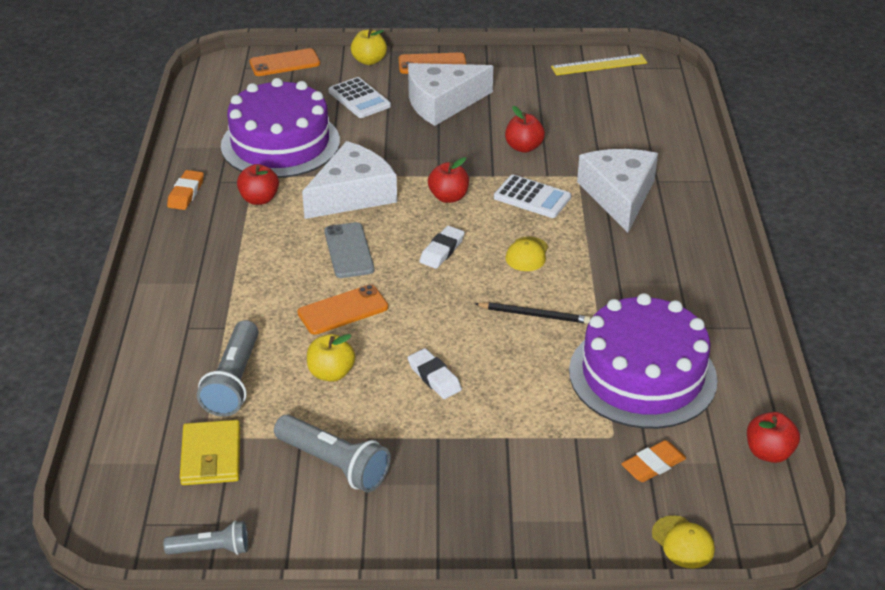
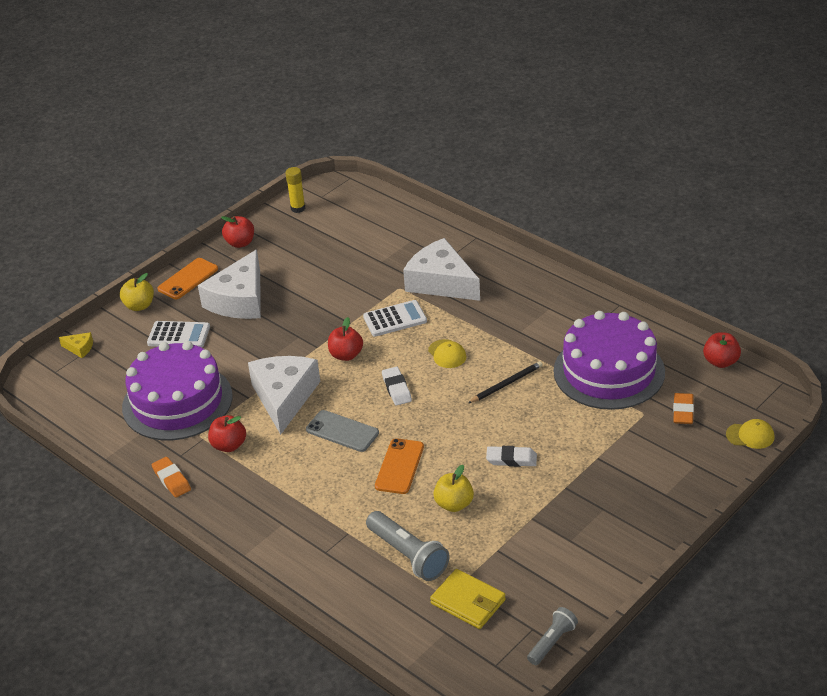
camera: 45 degrees left, 0 degrees up
(284, 63) = (79, 348): orange phone -> yellow cheese
(334, 464) = (538, 546): grey flashlight -> none
(523, 147) = (339, 292): red apple -> red apple (240, 243)
(599, 65) = (298, 208): yellow ruler -> yellow glue stick

